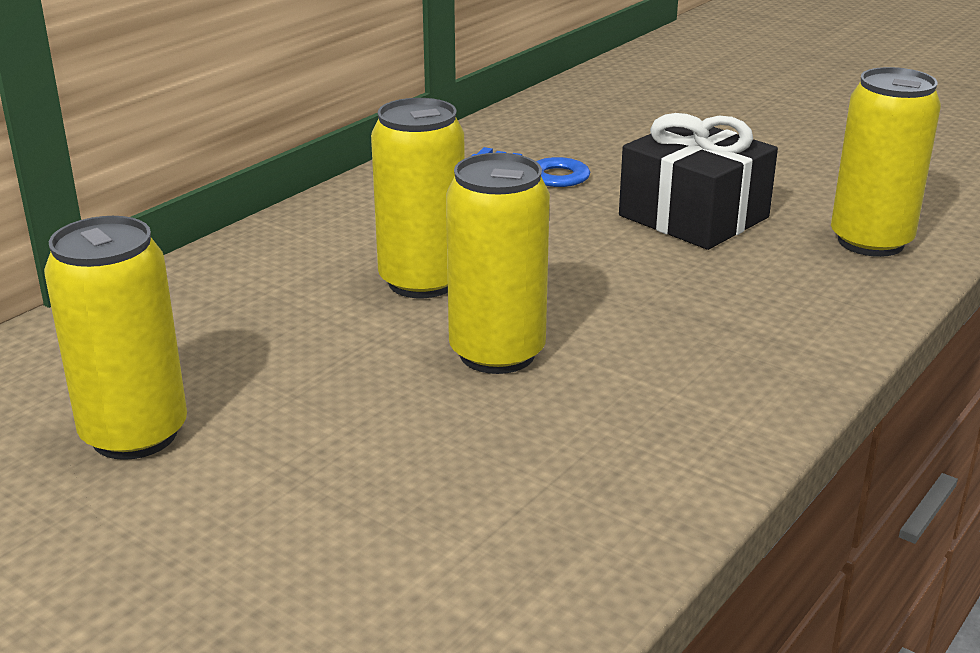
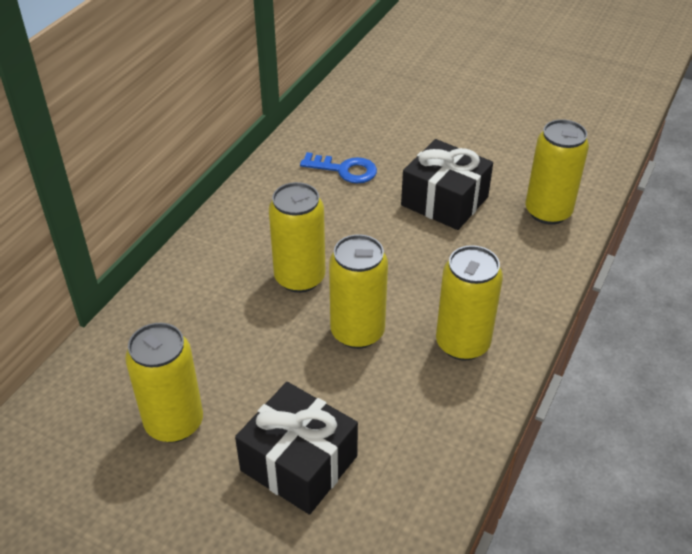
camera: 10 degrees left, 15 degrees up
(329, 512) = (299, 463): none -> black gift
(681, 385) = (462, 343): none -> yellow can

